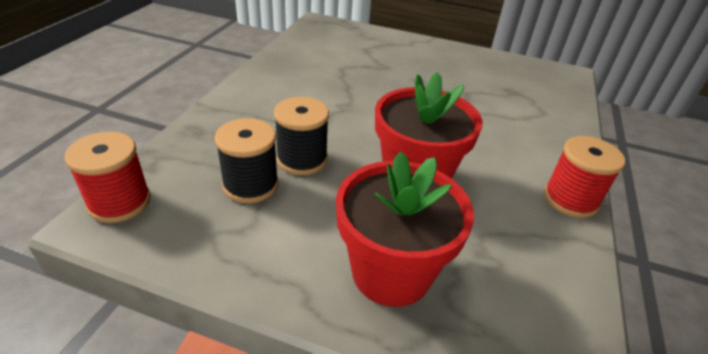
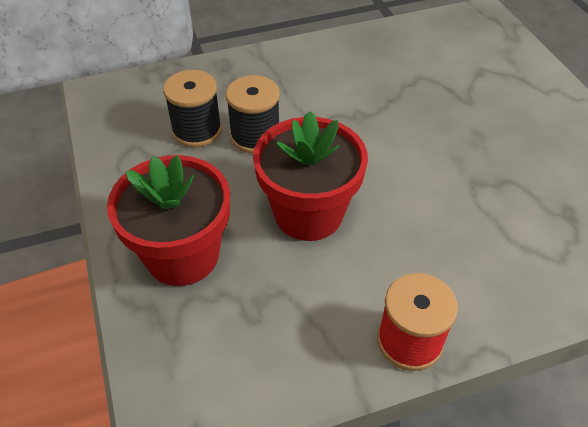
camera: 55 degrees right, 10 degrees up
(120, 202) = (120, 89): red spool -> none

